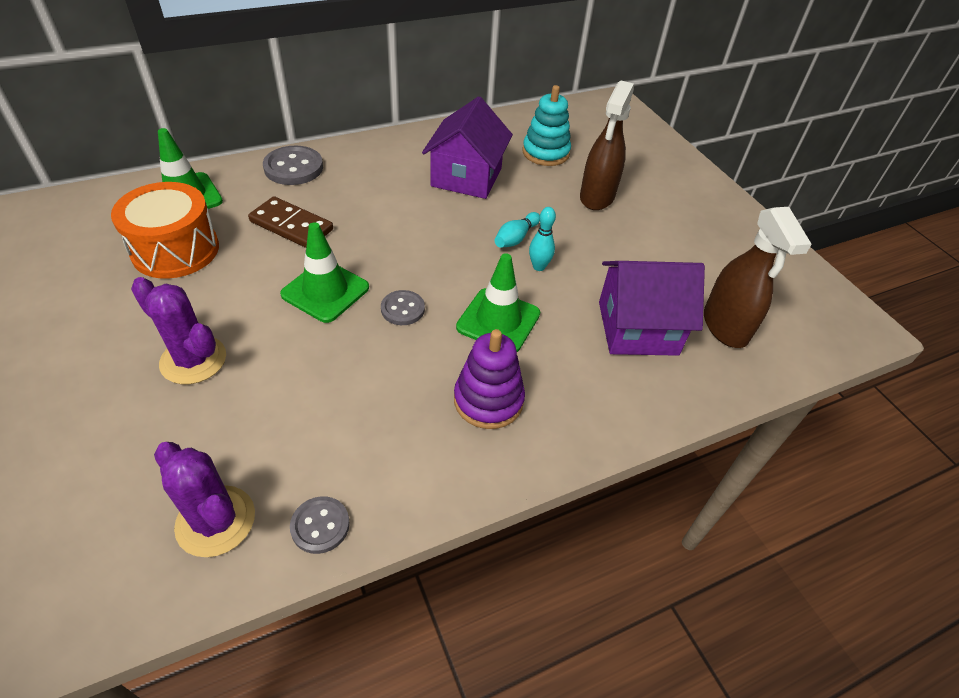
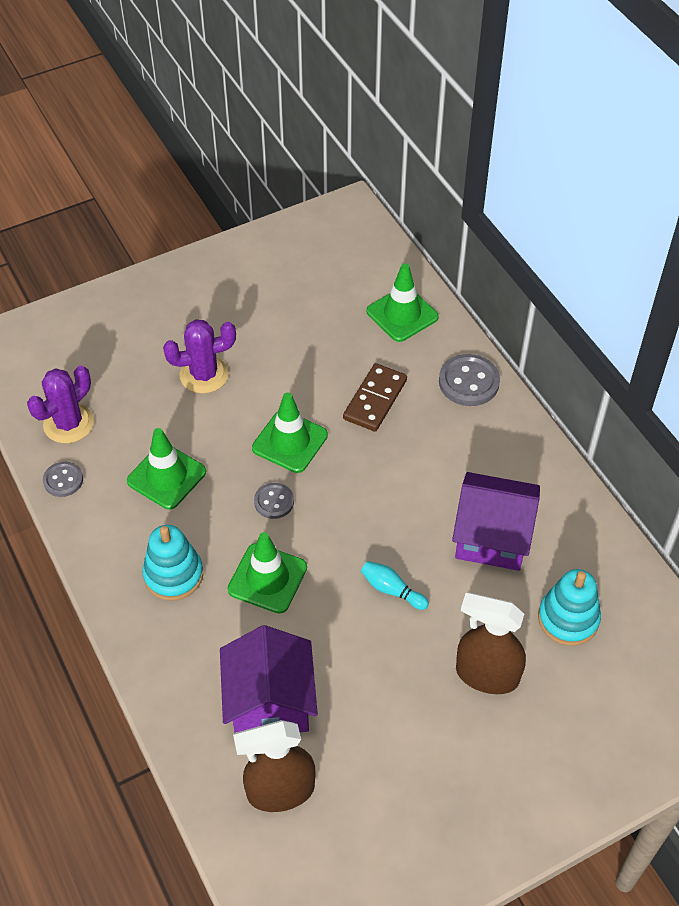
camera: 90 degrees right, 5 degrees up
(175, 250) = (327, 329): orange drum -> none
(193, 360) = (204, 375): purple cactus -> purple cactus turned 45 degrees clockwise
(344, 403) = (166, 476): none -> green traffic cone
(488, 400) = (173, 575): purple stacking toy -> turquoise stacking toy
(539, 267) = (349, 612): turquoise bowling pin -> none

